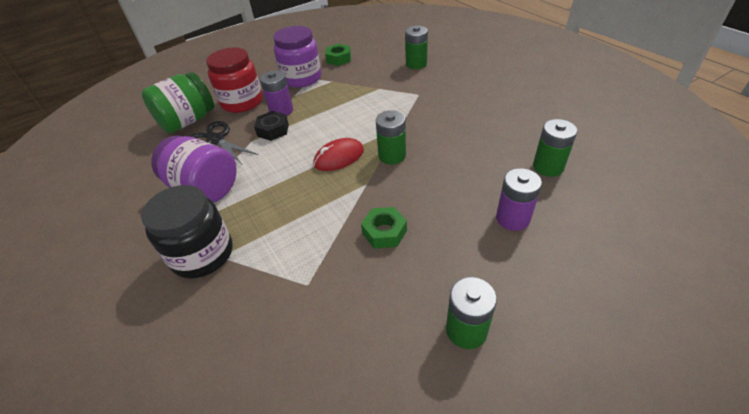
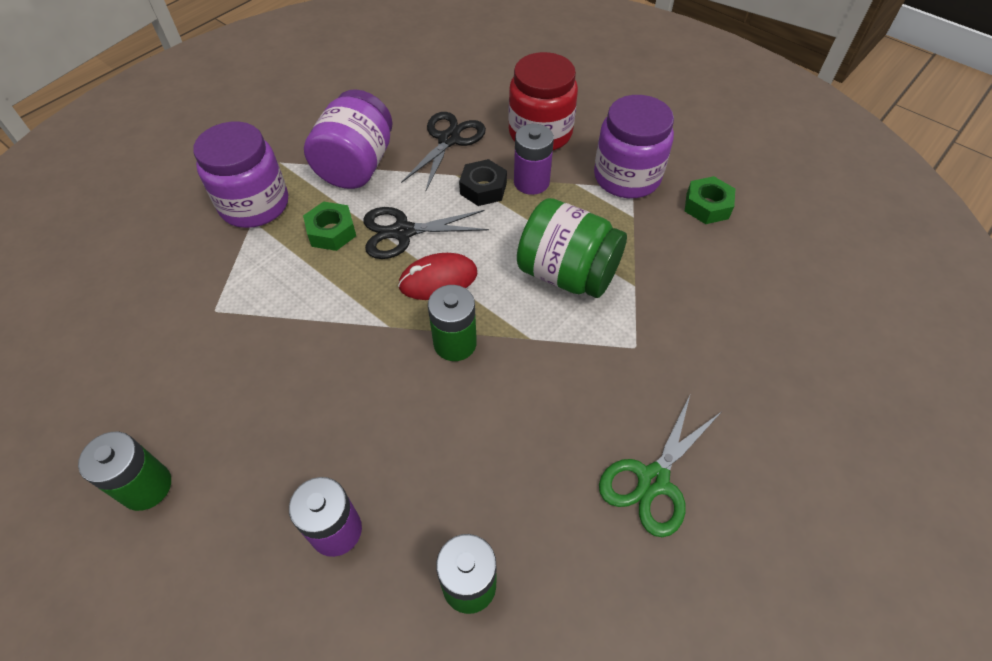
camera: 70 degrees right, 10 degrees up
(188, 121) = (481, 98): green jar -> green jar (567, 274)
(202, 254) = (254, 205): black jar -> purple jar
(288, 169) = (403, 232): none -> black scissors
(339, 157) = (438, 279): red mouse -> red mouse turned 60 degrees counterclockwise
(384, 232) = (297, 368): green nut -> green nut (331, 232)
(416, 64) = (739, 324): green battery -> none
(495, 101) = (653, 480): none -> green scissors

